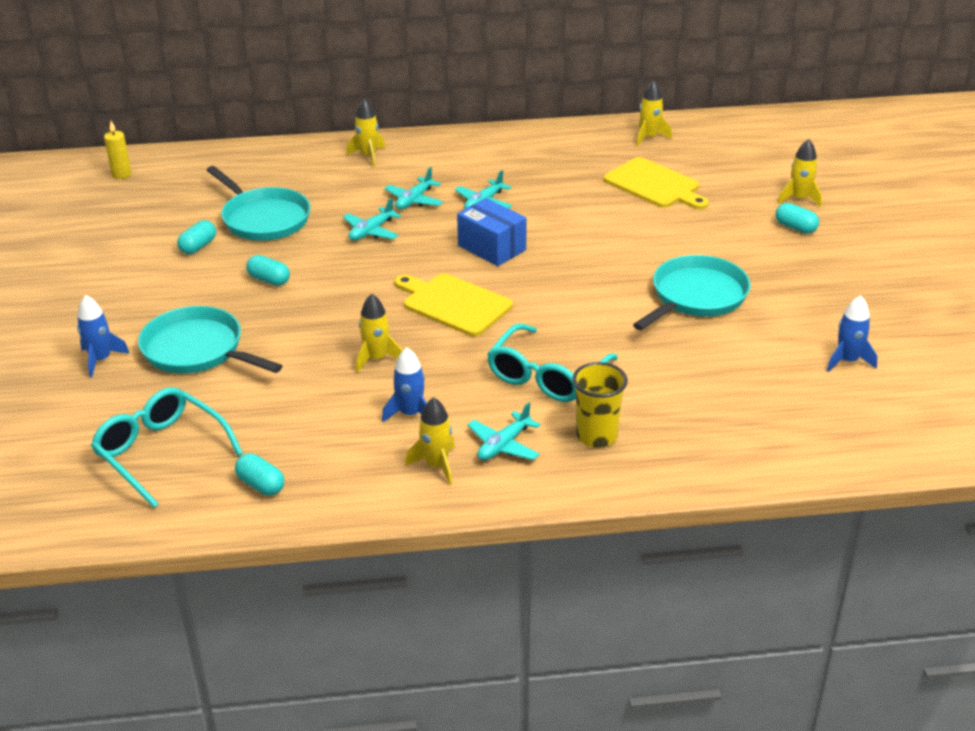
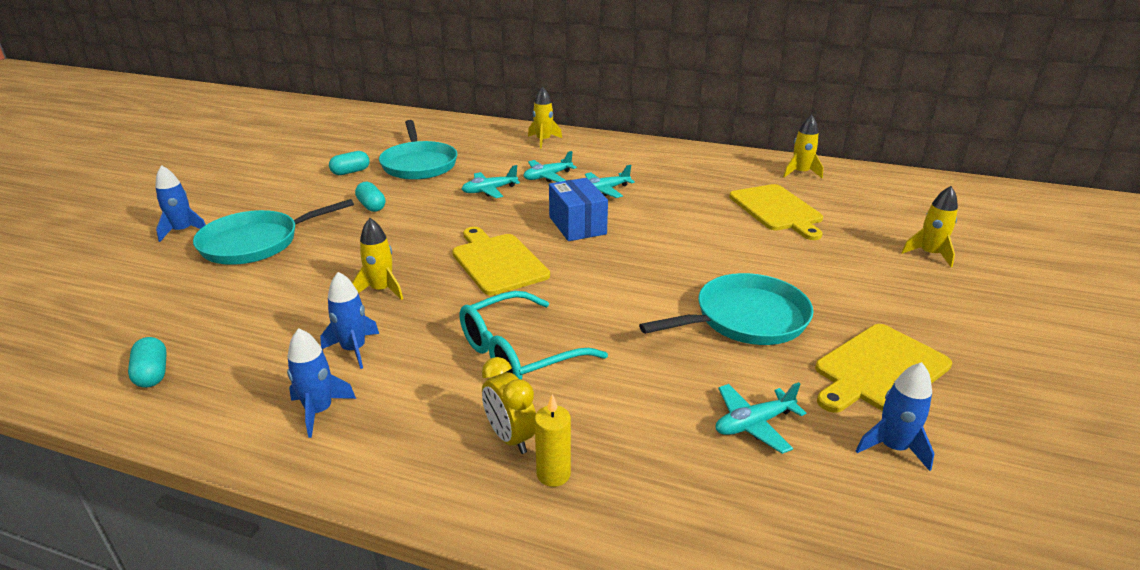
camera: 25 degrees right, 5 degrees down
(121, 174) = (359, 118): yellow candle -> yellow candle (553, 474)
(161, 452) = (121, 316): turquoise glasses -> none
(197, 350) = (256, 243): turquoise pan -> turquoise pan turned 90 degrees counterclockwise
(436, 465) = (319, 411): yellow rocket -> blue rocket
(504, 445) = (405, 413): turquoise plane -> turquoise plane (754, 424)
(597, 436) = (510, 438): yellow cup -> yellow clock
(795, 227) = (908, 280): turquoise capsule -> none
(812, 309) = (878, 370): none -> yellow cutting board

